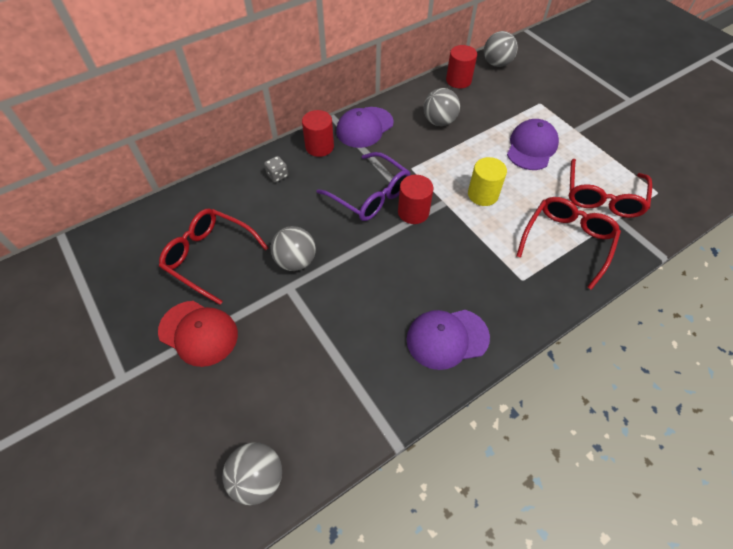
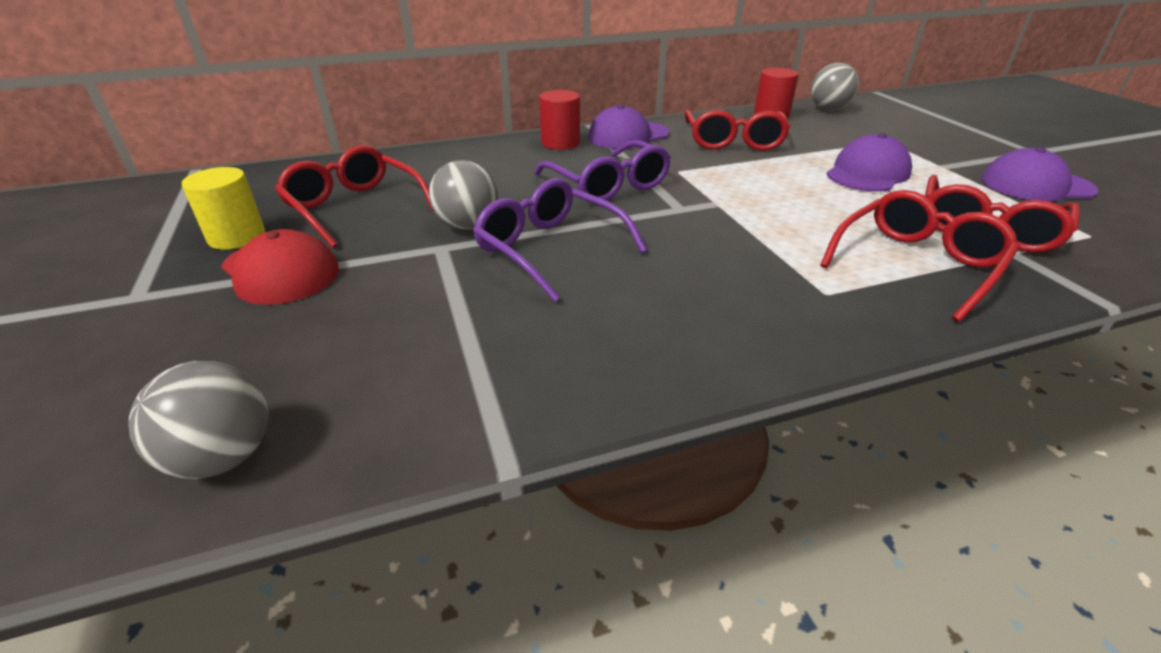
camera: 15 degrees right, 20 degrees down
(277, 175) = (492, 157): grey dice -> none
(357, 274) = (550, 249): none -> purple glasses
(413, 212) = (664, 206): red cylinder -> none
(439, 121) = (733, 141): grey ball -> red glasses
(447, 338) = (666, 339): purple cap -> purple cap (1036, 185)
(483, 194) = (779, 203): yellow cylinder -> yellow cylinder (237, 237)

